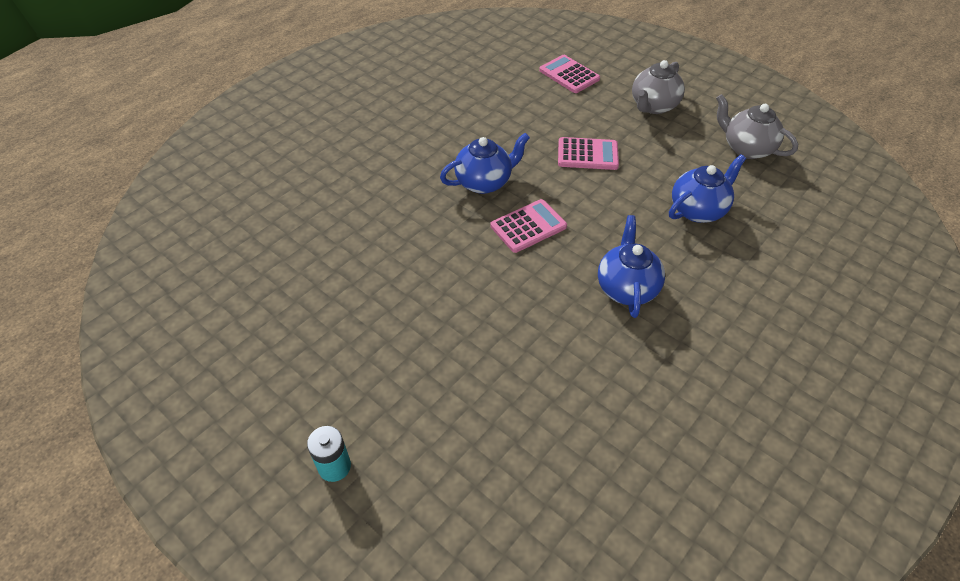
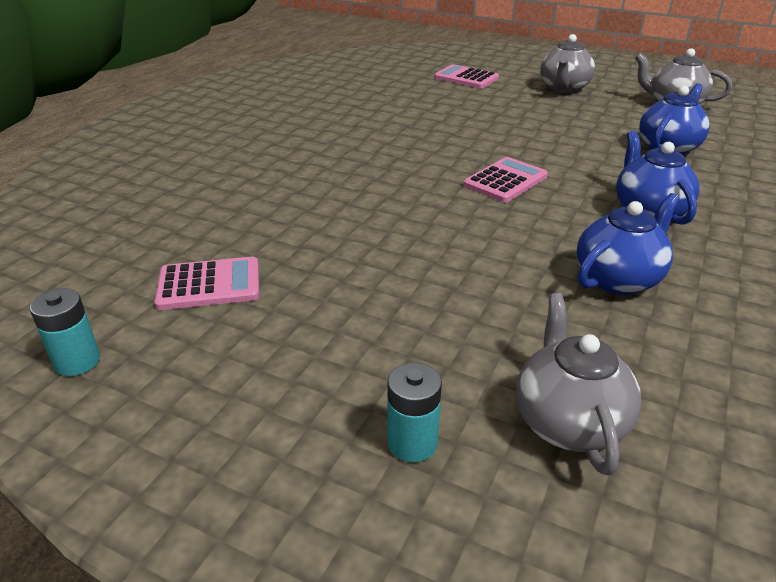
camera: 15 degrees left, 15 degrees down
(156, 350) = (77, 361): none -> turquoise battery
(441, 476) = (568, 422): none -> grey teapot
(484, 182) = (433, 155): blue teapot -> blue teapot (618, 279)
(587, 154) = (526, 125): pink calculator -> pink calculator (209, 285)

